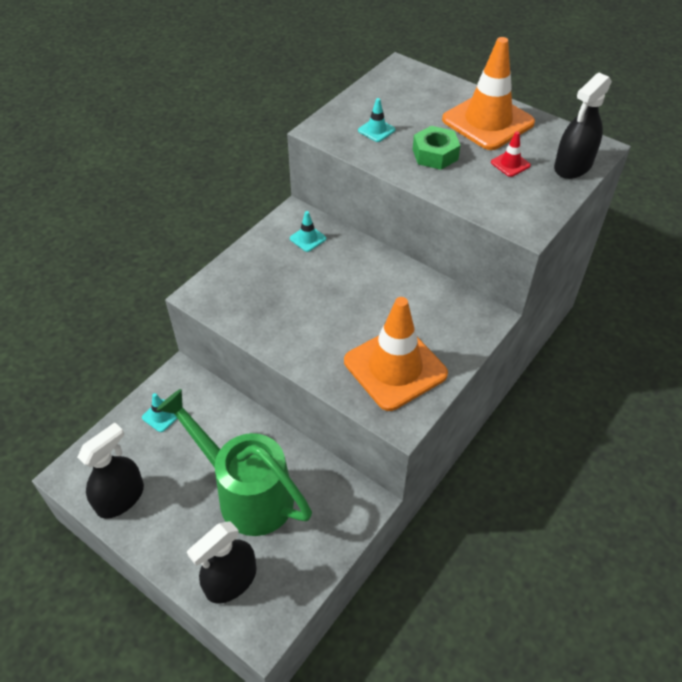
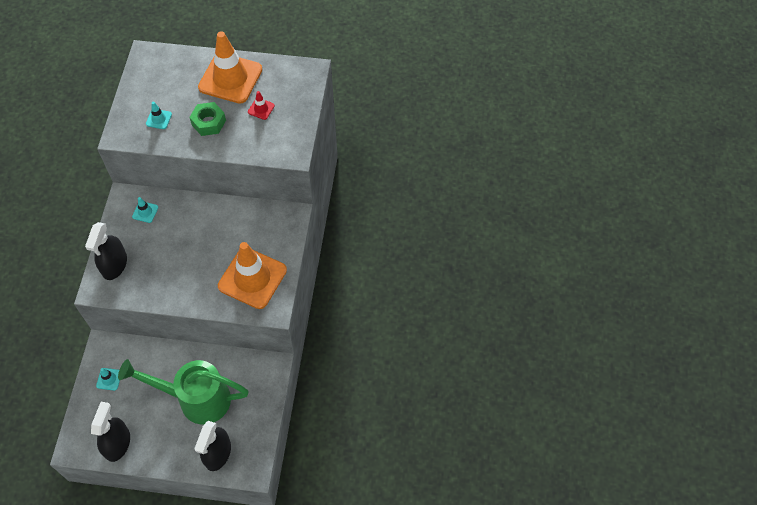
camera: 30 degrees left, 10 degrees up
(573, 166) = (301, 93): black spray bottle -> black spray bottle (114, 265)

